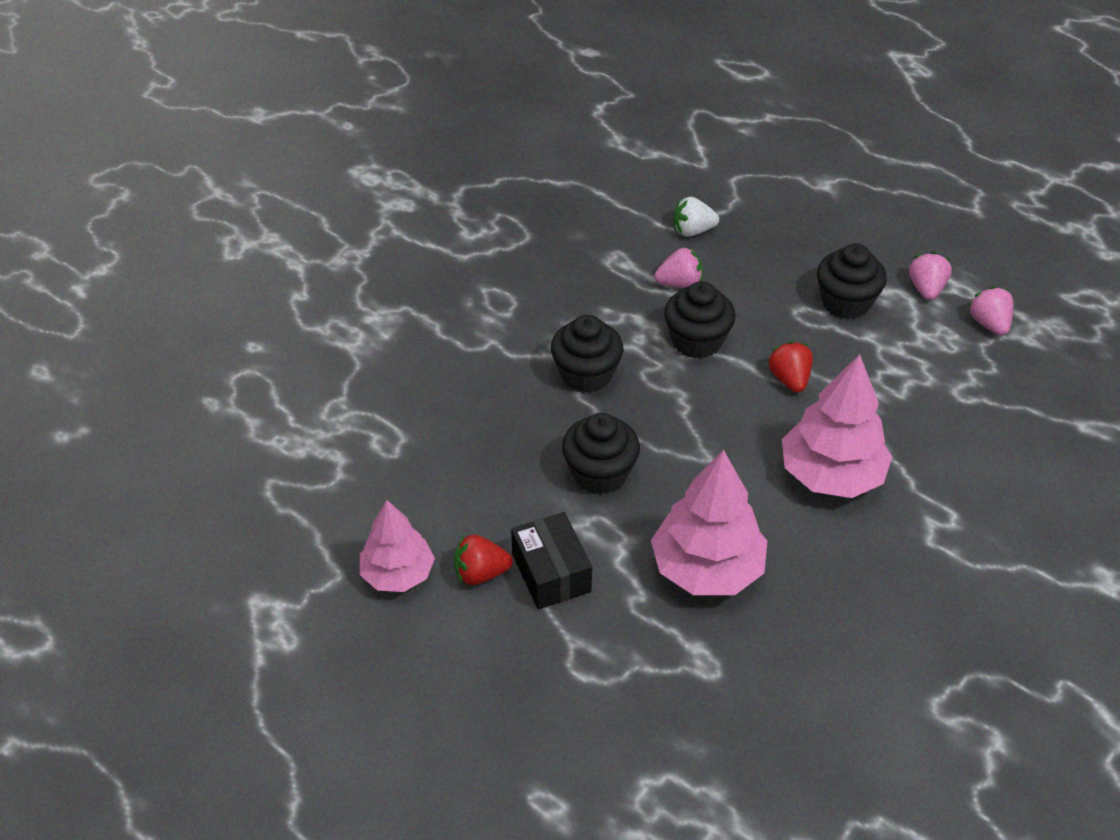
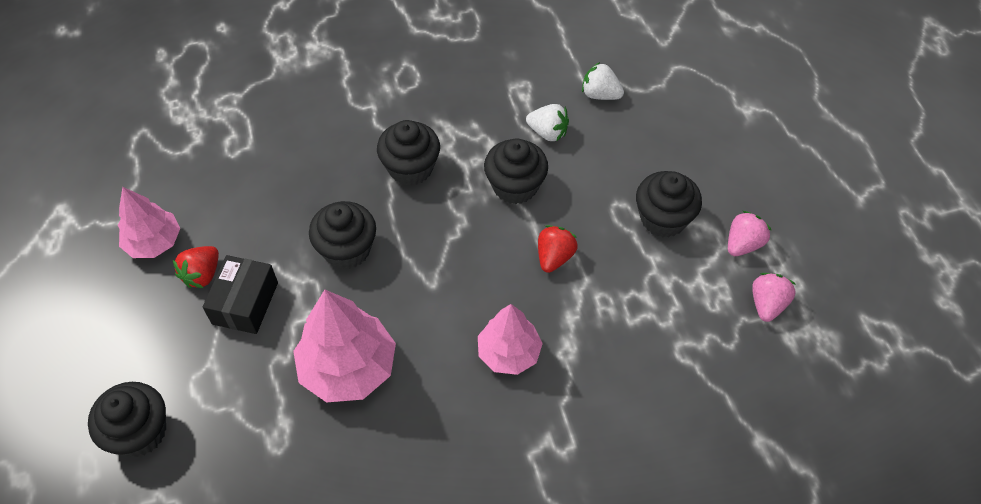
camera: 35 degrees right, 10 degrees up
(481, 573) = (202, 275): red strawberry -> red strawberry turned 90 degrees counterclockwise
(568, 742) = (140, 432): none -> black cupcake
(679, 284) = (548, 132): pink strawberry -> white strawberry
(831, 475) = (508, 353): pink tree -> pink tree, size x0.65

